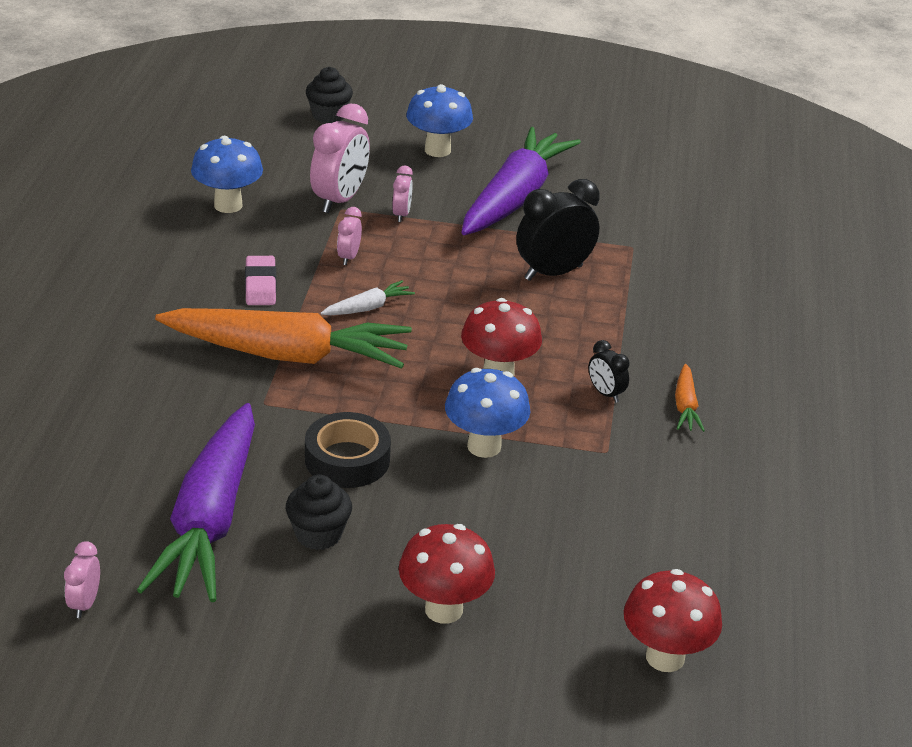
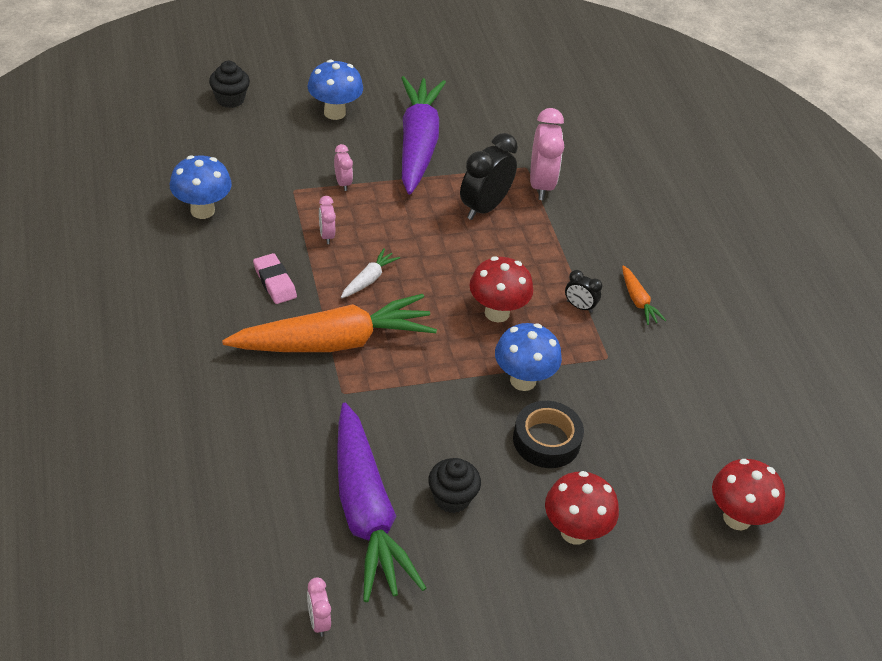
camera: 25 degrees left, 10 degrees up
(339, 200) = (287, 181): pink clock -> pink clock (541, 184)
(347, 459) = (433, 424): black tape -> black tape (546, 440)

